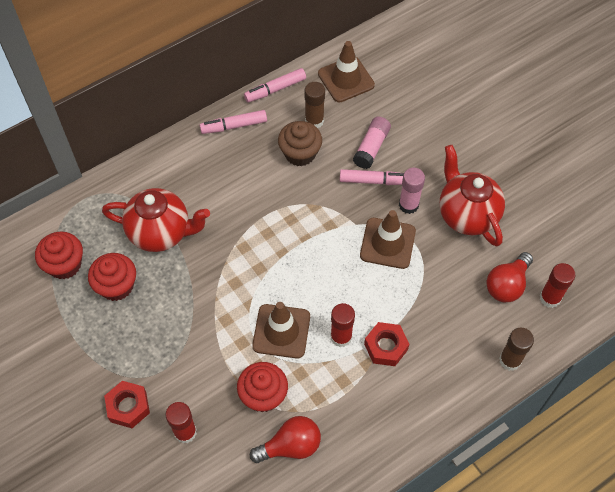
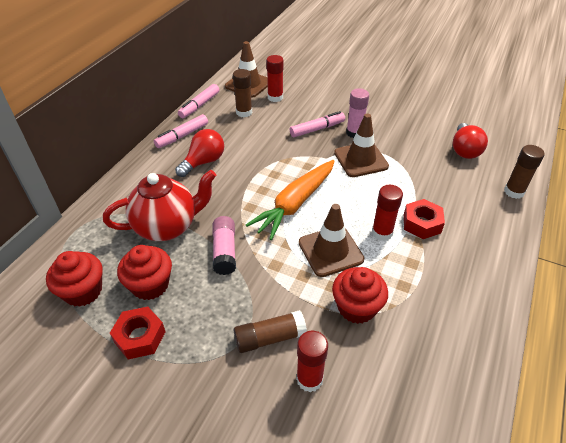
camera: 30 degrees left, 15 degrees down
(128, 407) = (233, 387): red nut -> red nut (140, 337)
(178, 383) = (269, 338): none -> brown glue stick
(286, 264) = (295, 204): none -> orange carrot
(290, 446) = (416, 337): red light bulb -> red light bulb (203, 162)
(300, 153) = (248, 133): brown cupcake -> none
(371, 147) = (299, 112): pink glue stick -> pink glue stick (225, 251)
(466, 215) = (398, 123): red teapot -> none
(550, 298) = (498, 146): red glue stick -> red glue stick (275, 97)

